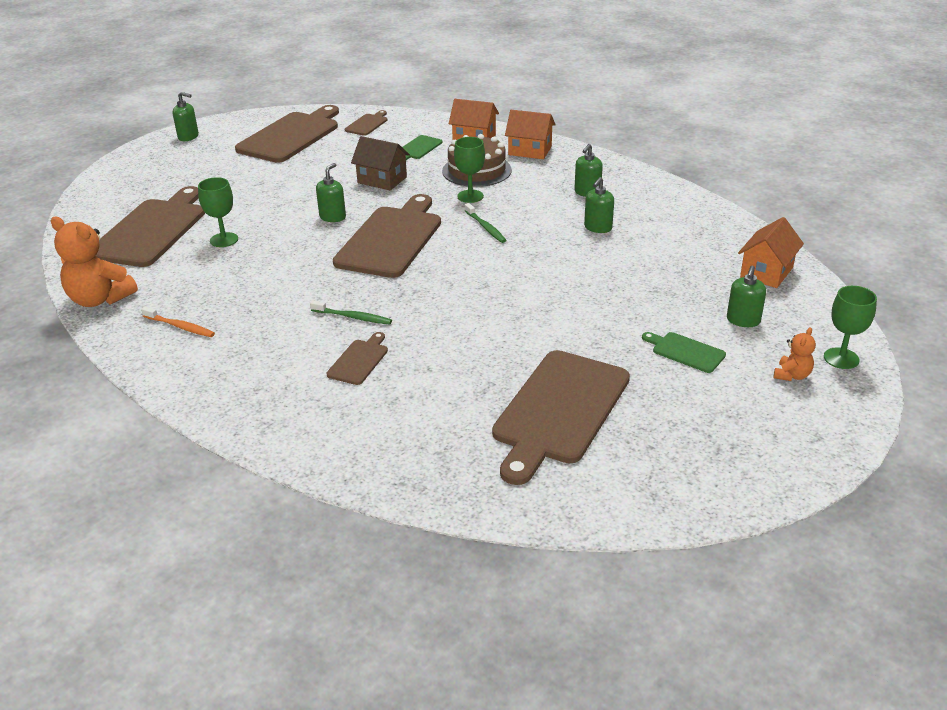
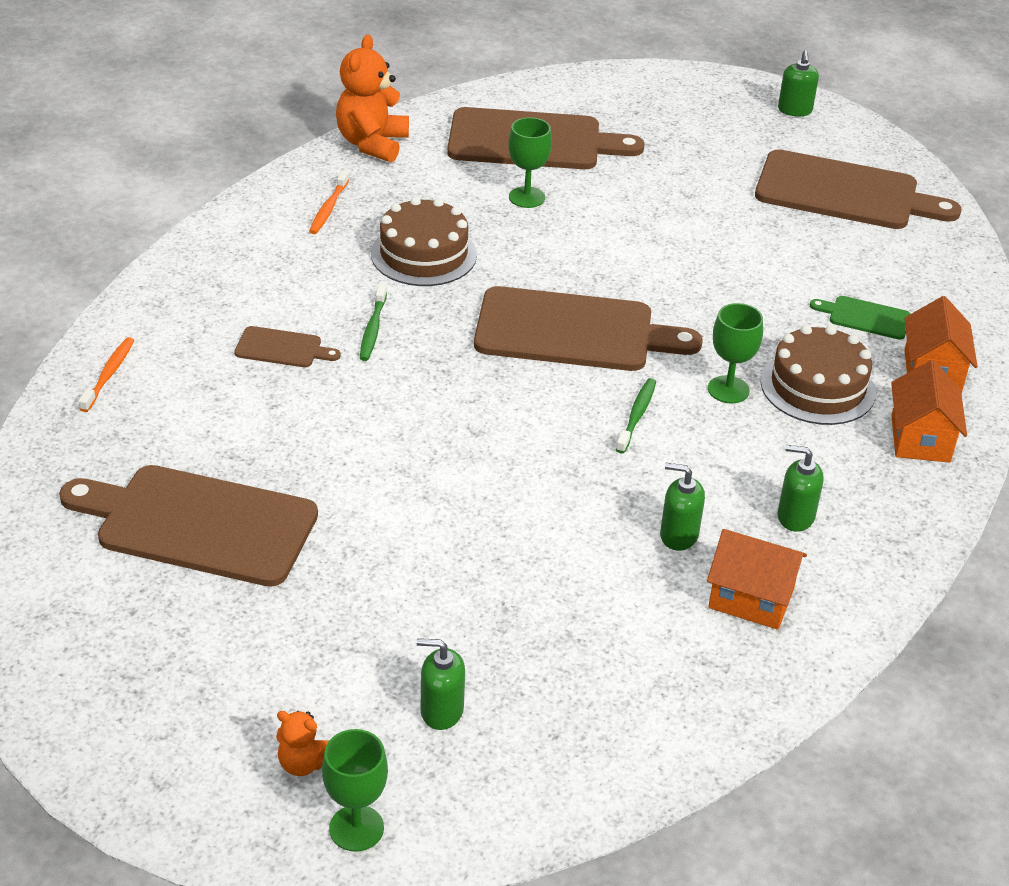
camera: 75 degrees right, 5 degrees up
(270, 288) = (423, 254): none -> brown cake
(333, 217) = (616, 271): green soap dispenser -> none
(357, 454) = (109, 374): none -> orange toothbrush
(367, 124) = (925, 255): brown cutting board -> none
(382, 180) = (743, 297): brown house -> none
(485, 227) = (637, 415): green toothbrush -> green toothbrush turned 150 degrees clockwise
(685, 352) = (346, 643): green cutting board -> none
(766, 272) = (596, 746): orange house -> orange house (751, 599)

